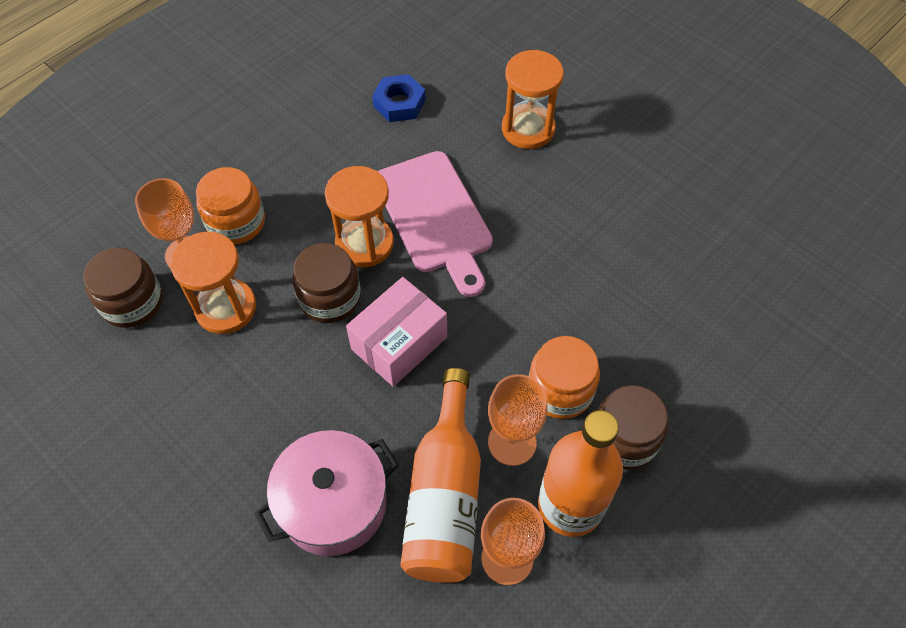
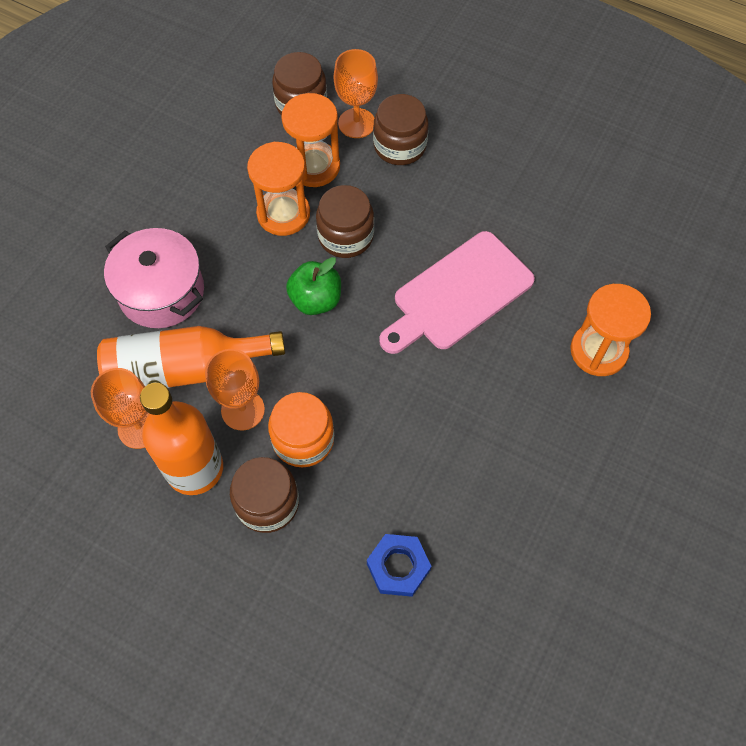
camera: 75 degrees right, 5 degrees up
(236, 222) = (400, 146): orange jar -> brown jar
(364, 243) = (409, 246): orange hourglass -> orange hourglass (283, 214)
(399, 103) = (584, 230): blue nut -> blue nut (398, 567)
(399, 343) = (316, 300): pink box -> green apple

